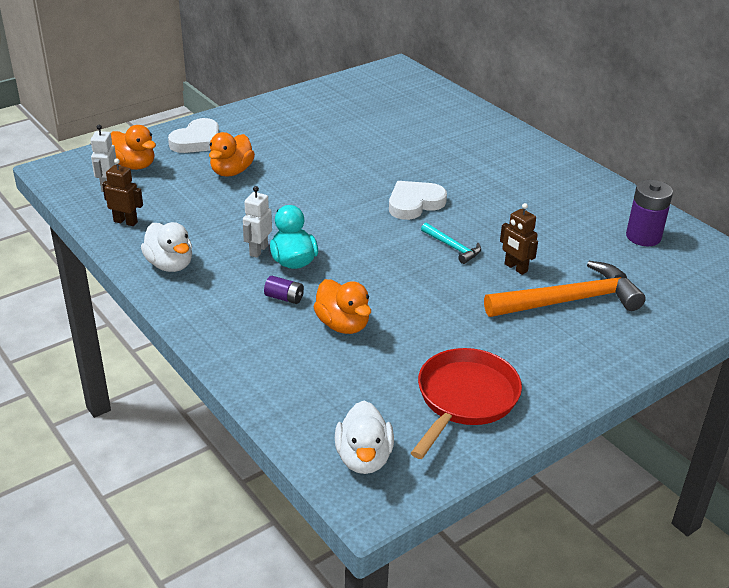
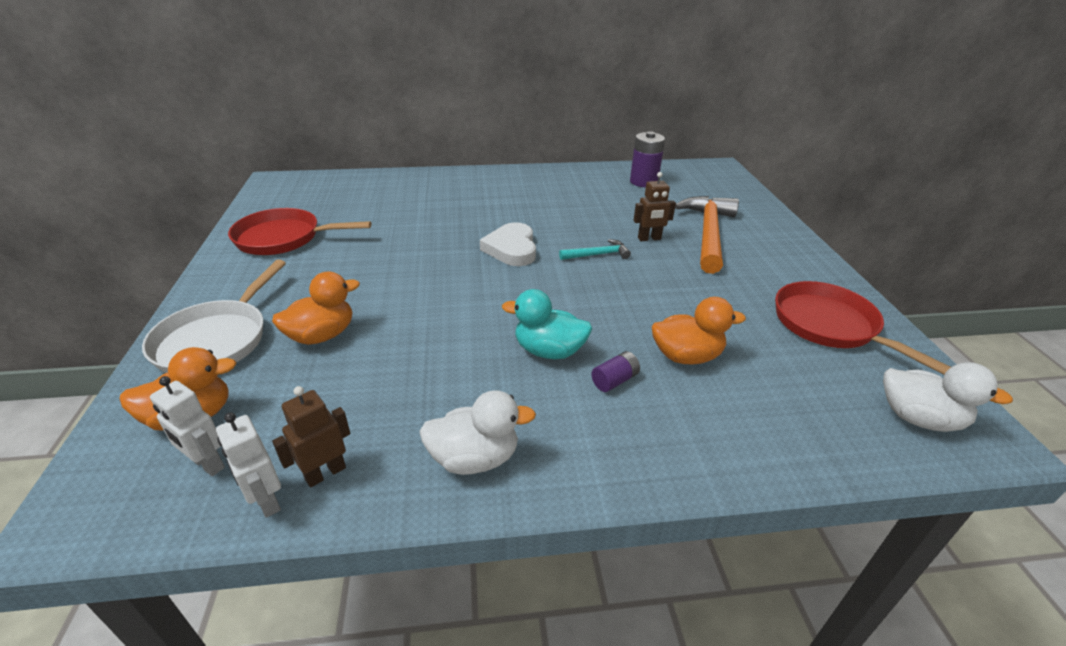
camera: 60 degrees left, 0 degrees up
(197, 141) = (216, 339): white heart -> white pan
(231, 172) = (322, 335): orange duck -> orange duck turned 90 degrees counterclockwise
(258, 250) = (507, 369): white robot -> white robot (266, 501)
(322, 109) = (283, 238): none -> red pan

